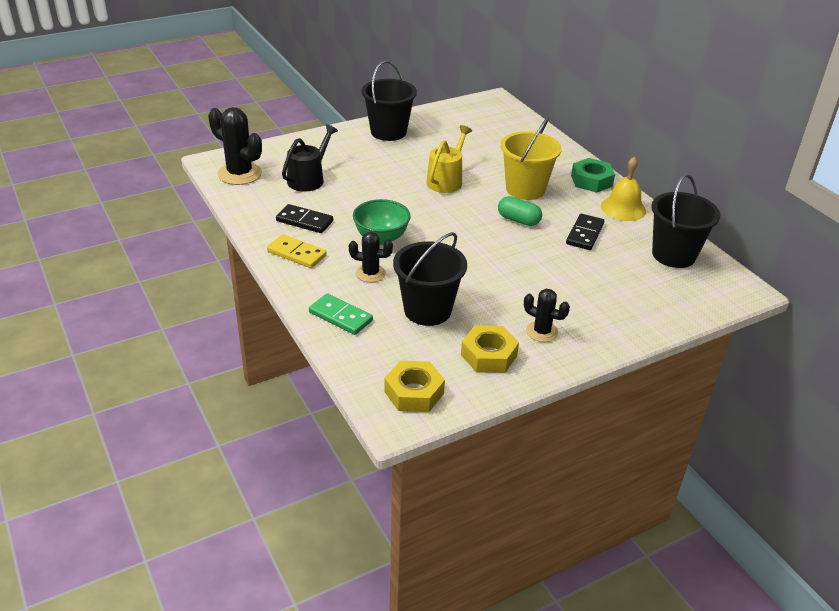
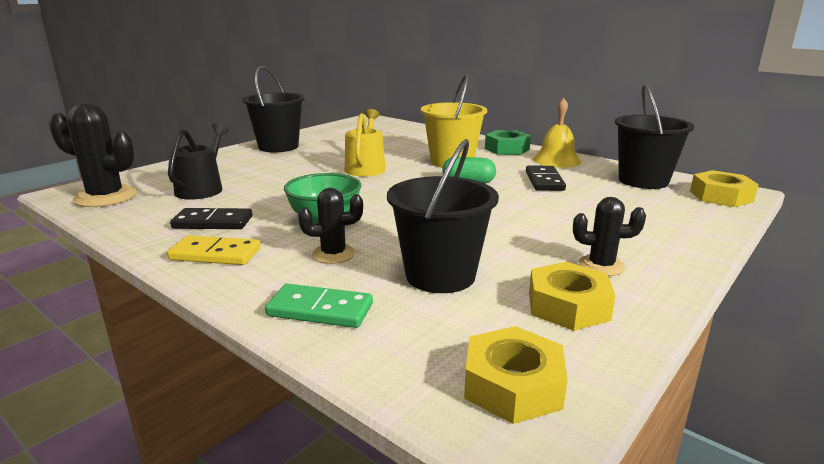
camera: 20 degrees left, 15 degrees down
(720, 291) = (721, 196): none -> yellow nut

